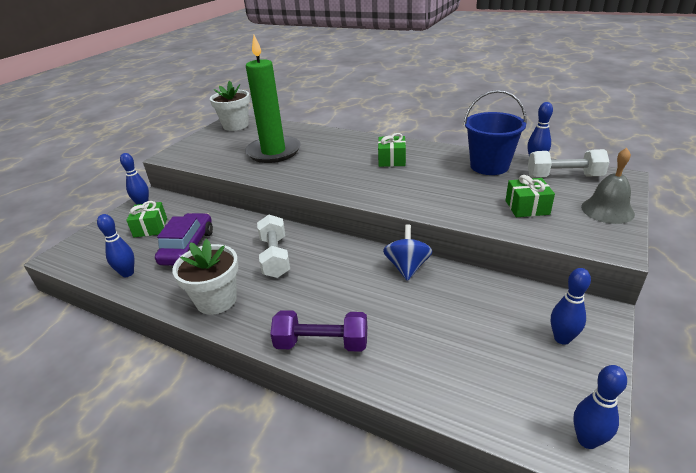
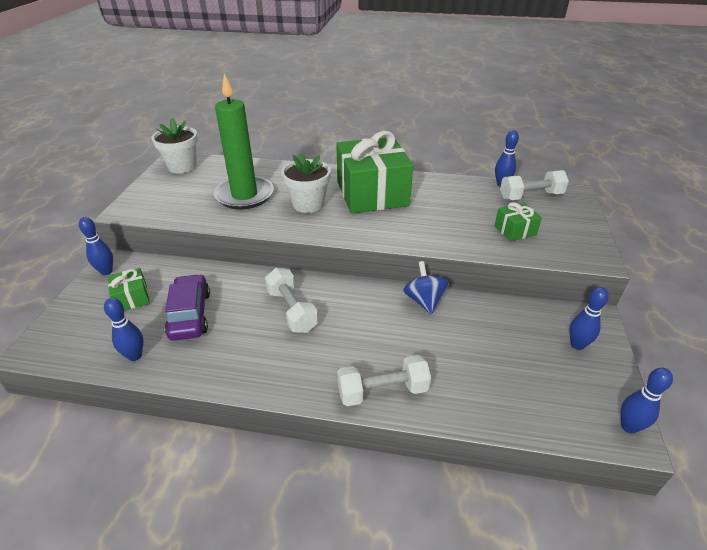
camera: 20 degrees left, 5 degrees up
(216, 300) = (254, 367): white flower pot -> white flower pot (308, 204)
(321, 343) = (382, 391): purple dumbbell -> white dumbbell
(392, 160) = (372, 193): green gift -> green gift, size x2.27
(489, 166) = (464, 192): blue bucket -> none
(607, 210) = (578, 225): grey bell -> none

